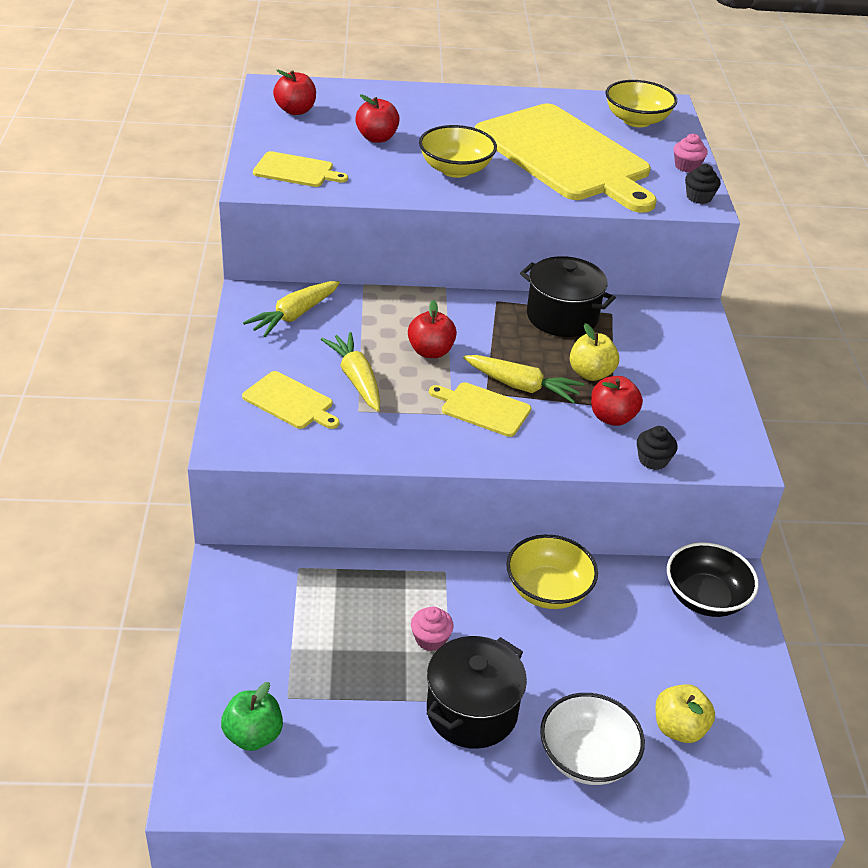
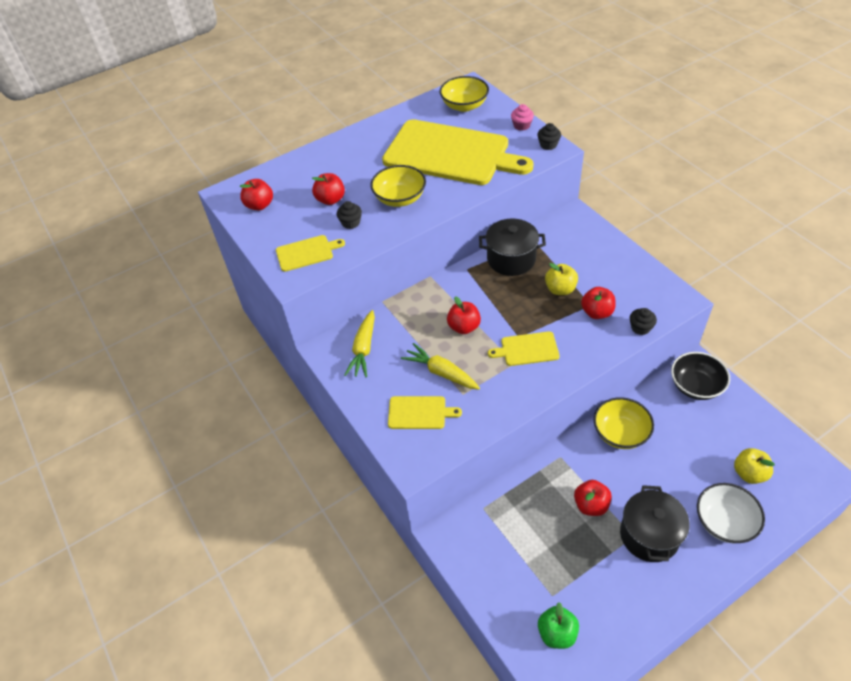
camera: 25 degrees left, 10 degrees up
(375, 166) = (351, 223): none -> black cupcake
(430, 639) = (591, 505): pink cupcake -> red apple
(522, 386) = (533, 321): yellow carrot -> none

